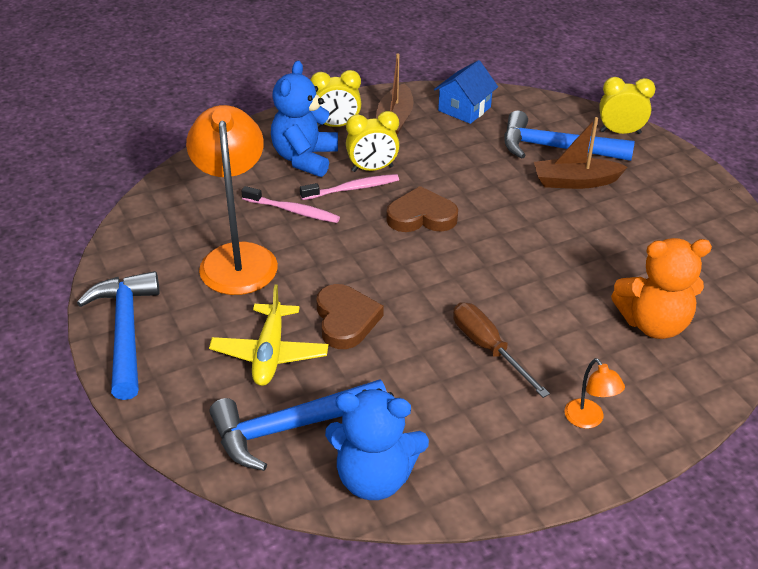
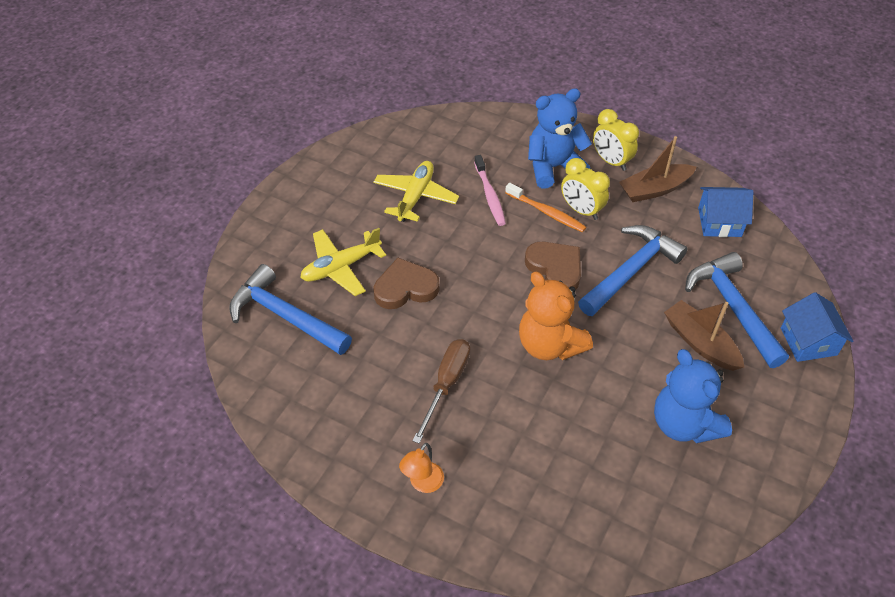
camera: 55 degrees right, 10 degrees up
(125, 331) = (302, 188): blue hammer -> blue hammer (631, 271)
(237, 257) = (415, 196): orange lamp -> yellow plane
(346, 320) = (405, 288): brown heart -> brown heart turned 150 degrees counterclockwise
(352, 188) = (546, 212): pink toothbrush -> orange toothbrush
(374, 477) = (275, 384): blue teddy bear -> blue teddy bear (684, 424)
(620, 132) = (808, 341): yellow clock -> blue house
(653, 323) = (568, 480): orange teddy bear -> orange teddy bear (549, 344)

